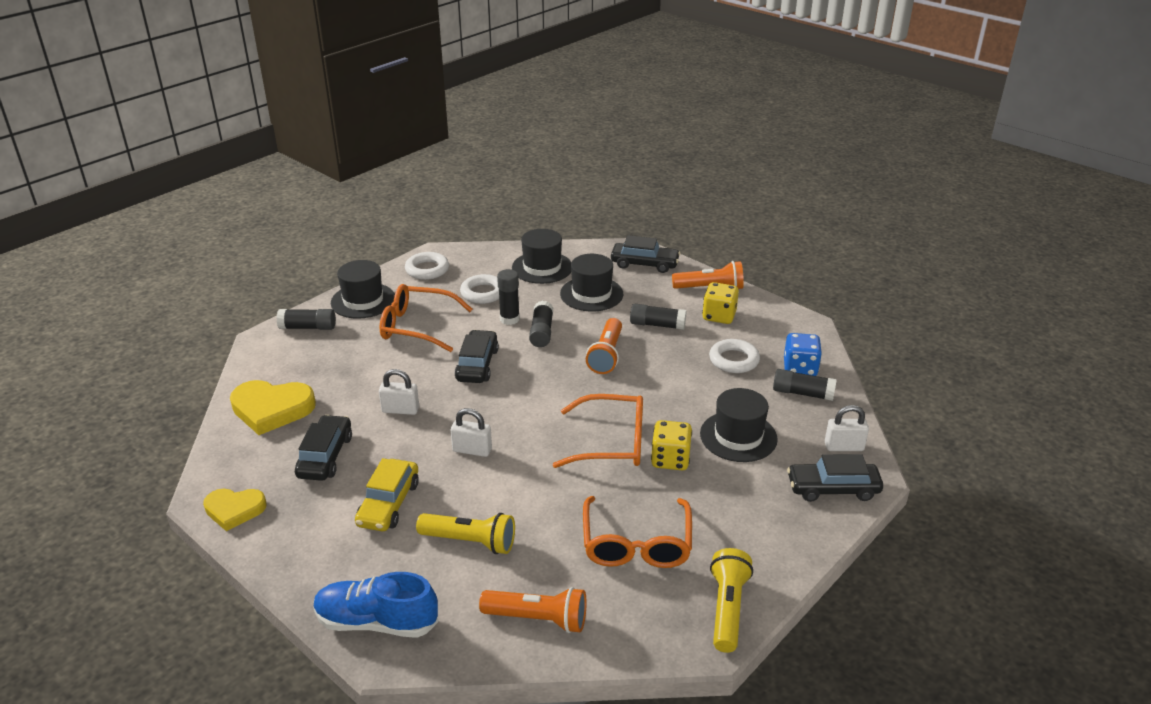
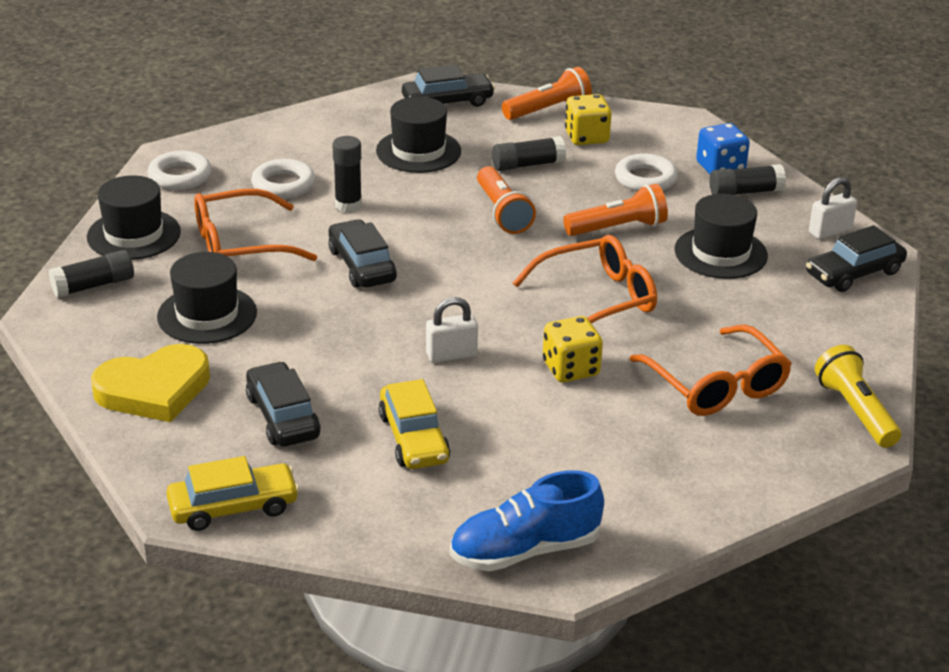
camera: 30 degrees left, 0 degrees up
(234, 510) = (233, 507): yellow heart -> yellow car
(400, 410) = (320, 340): white padlock -> none
(470, 541) = (544, 442): yellow flashlight -> none
(538, 619) = (687, 485): orange flashlight -> orange flashlight (618, 228)
(541, 332) = (402, 209): black glue stick -> none
(542, 267) = (327, 137): black hat -> black hat (207, 315)
(670, 459) = (674, 296): yellow dice -> yellow dice (571, 369)

